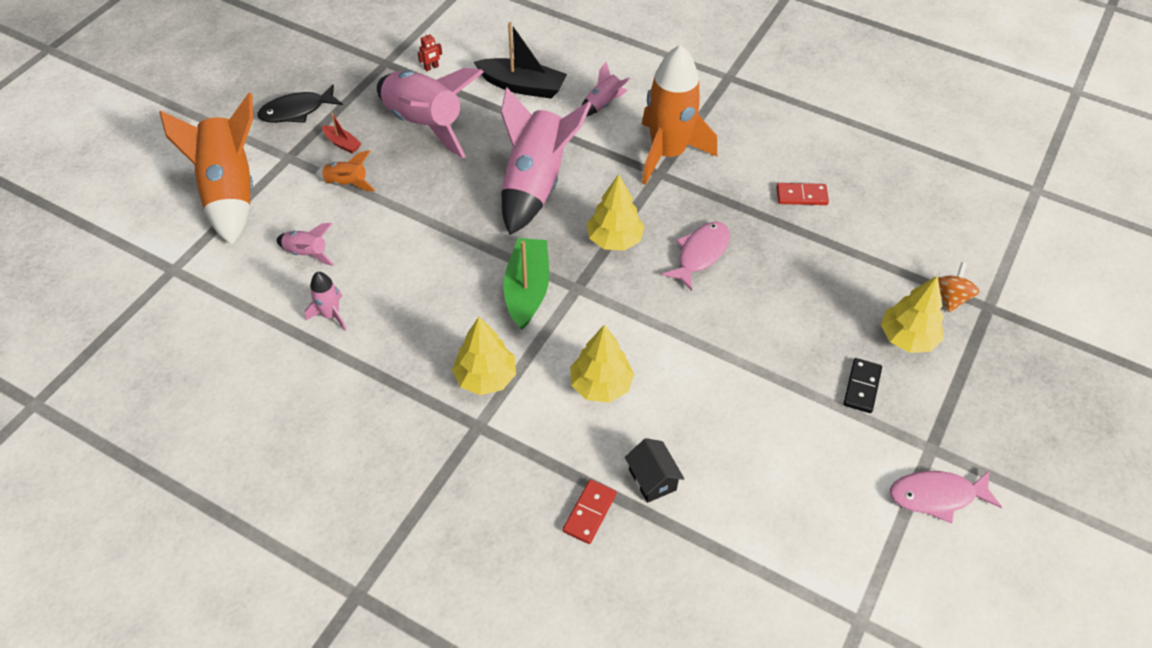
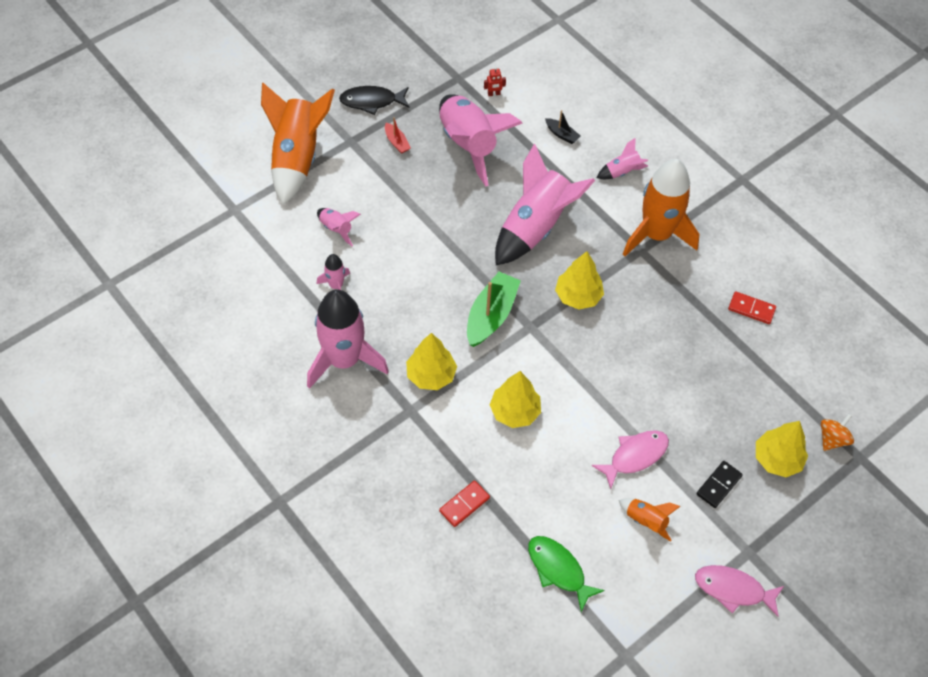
camera: 20 degrees right, 5 degrees up
(347, 183) = (387, 179): orange rocket -> orange rocket (646, 521)
(373, 395) = (344, 360): none -> pink rocket
(522, 86) = (562, 134): black boat -> black boat, size x0.50
(652, 480) = (521, 497): black house -> none
(700, 254) = (642, 331): pink fish -> pink fish (635, 456)
(734, 548) = (558, 570): none -> green fish

